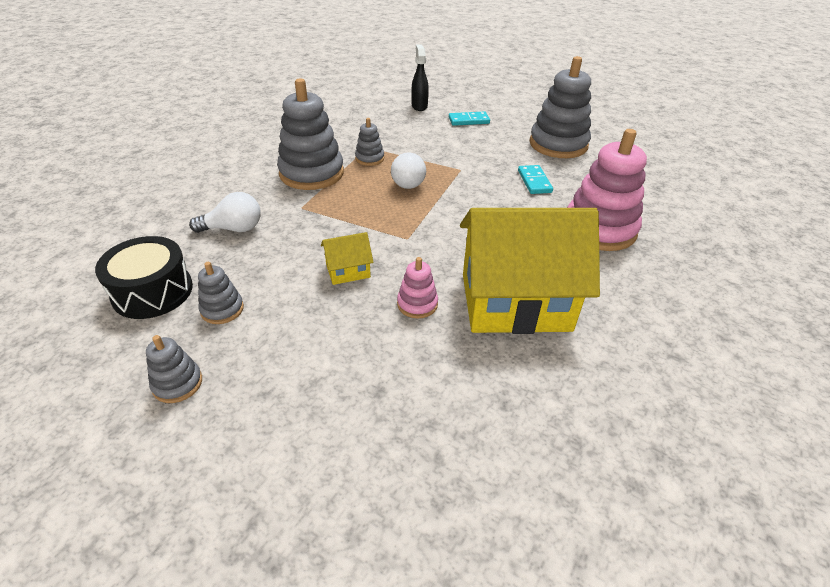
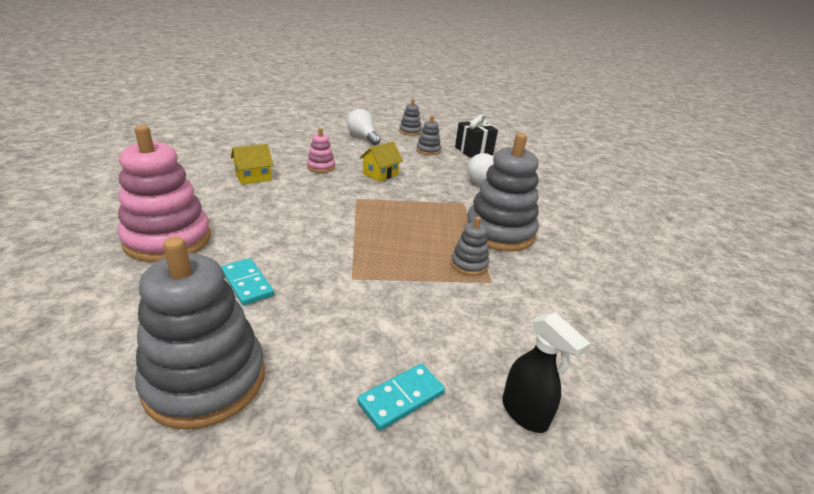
camera: 150 degrees right, 10 degrees down
(152, 291) = (473, 151): black drum -> black gift
(407, 181) = (400, 246): white light bulb -> white light bulb (362, 137)
(515, 302) = (253, 177): yellow house -> yellow house, size x0.41

